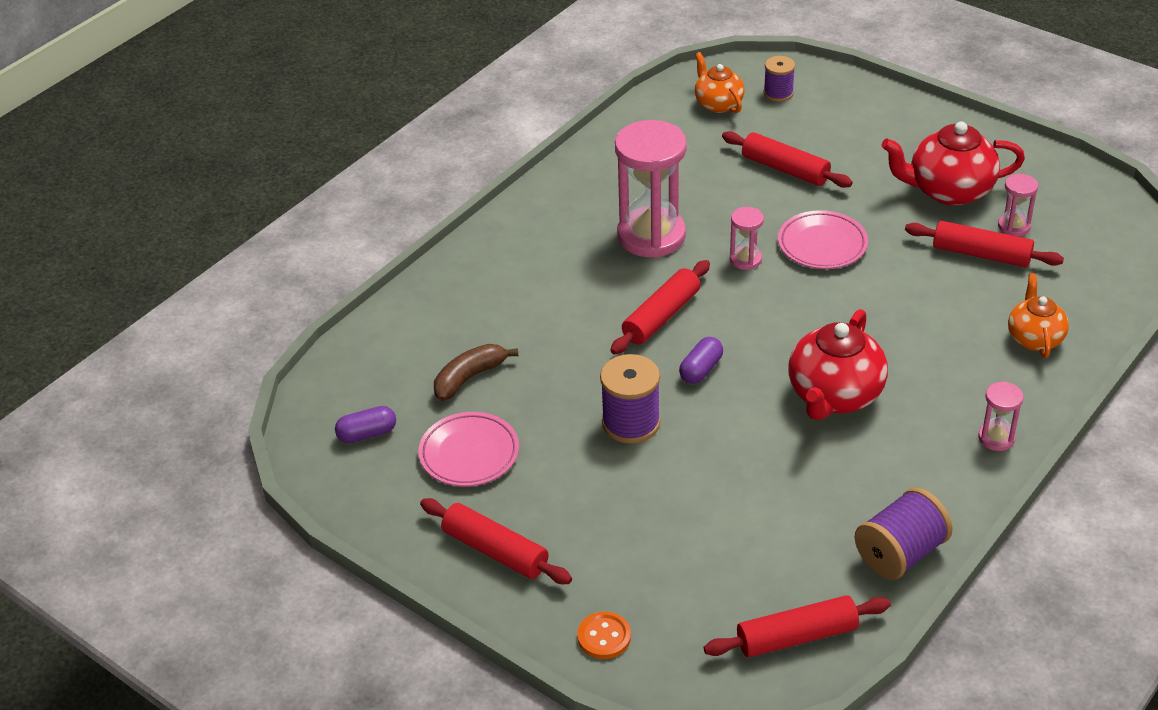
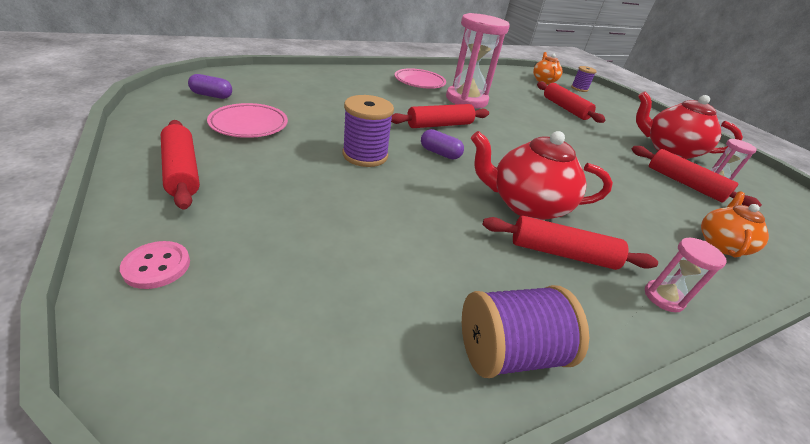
camera: 20 degrees right, 5 degrees down
(469, 377) = (300, 101): brown banana -> none
(604, 637) = (157, 266): orange button -> pink button
(701, 370) = (440, 153): purple capsule -> purple capsule turned 60 degrees clockwise
(745, 259) = (514, 126): pink hourglass -> none
(796, 636) = (324, 378): red rolling pin -> red rolling pin (562, 253)
(822, 245) = (568, 138): pink plate -> pink plate (419, 82)
(834, 396) = (525, 205): red teapot -> red teapot turned 45 degrees clockwise

